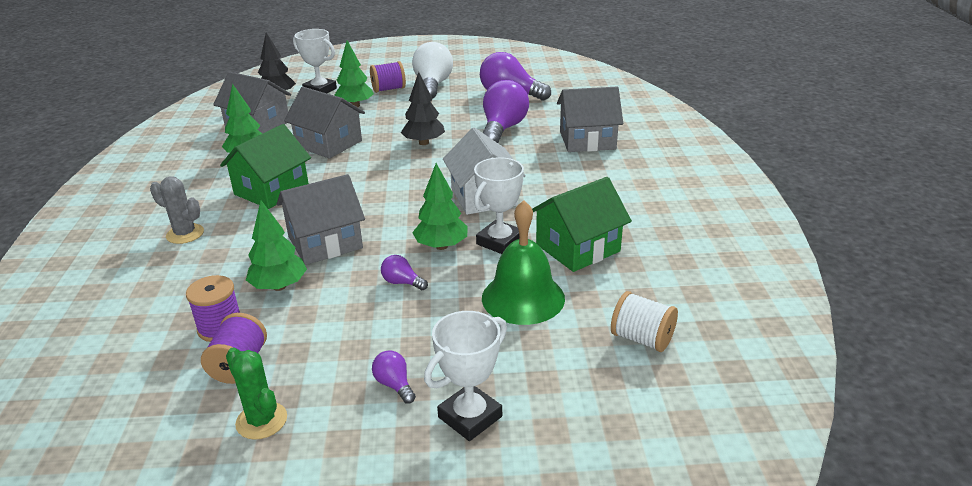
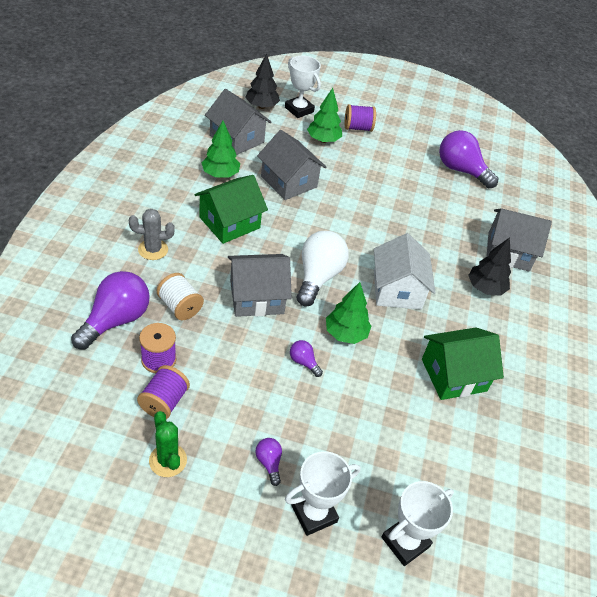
camera: 10 degrees right, 15 degrees up
(185, 234) = (153, 249): grey cactus -> grey cactus turned 45 degrees counterclockwise
(279, 286) = (210, 332): green tree -> none
(423, 143) = (367, 207): black tree -> black tree (485, 288)
(433, 85) = (397, 135): white light bulb -> white light bulb (318, 277)
(500, 242) = (393, 346): white trophy -> white trophy (405, 542)
(503, 129) = (440, 212): purple light bulb -> purple light bulb (116, 320)
(523, 298) = (391, 412): green bell -> none
(642, 339) = (468, 488): white spool -> white spool (180, 307)

